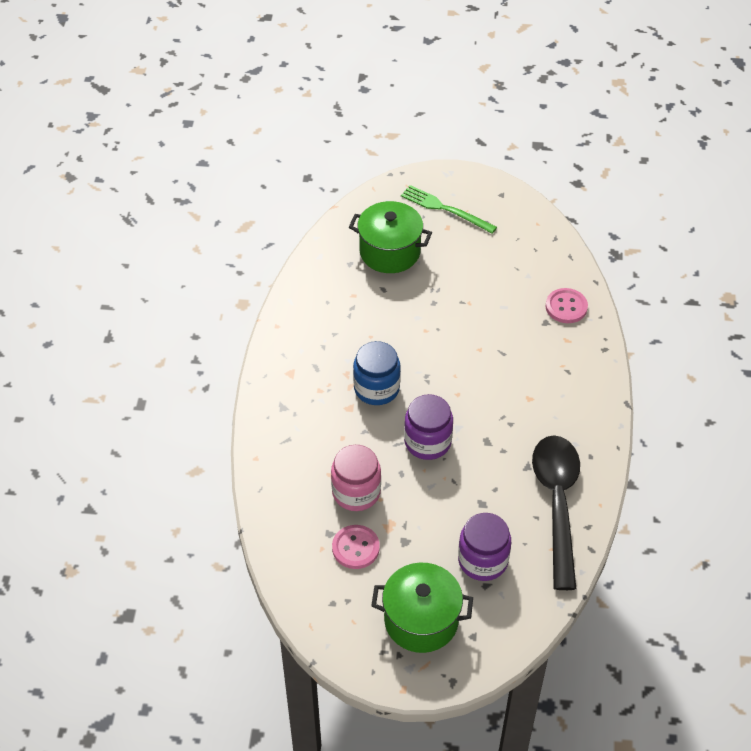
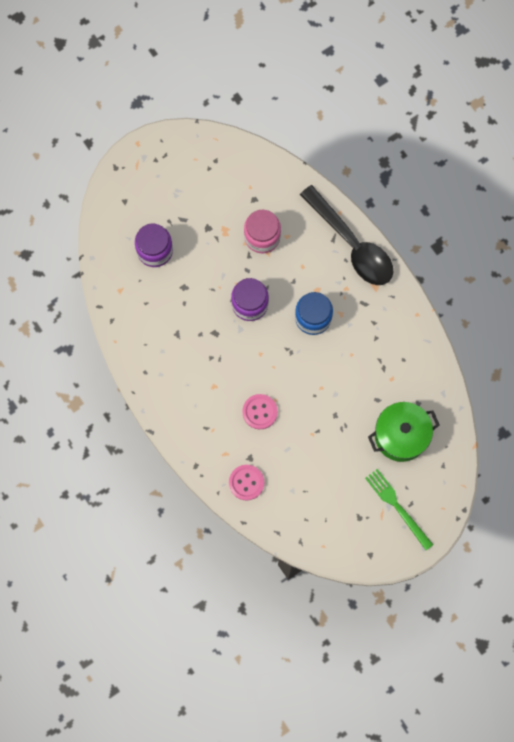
camera: 140 degrees right, 25 degrees up
(355, 548) = (231, 202): pink button -> pink button (260, 412)
(421, 620) = (159, 188): green pot -> none
(445, 209) = (397, 507): green fork -> green fork turned 120 degrees counterclockwise
(557, 504) = (140, 321): black spoon -> black spoon (352, 244)

